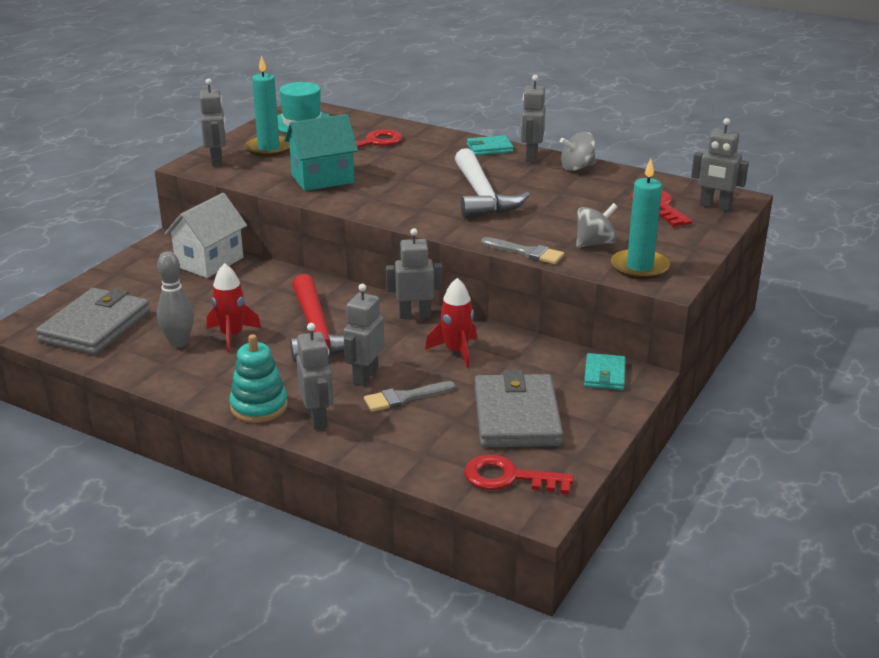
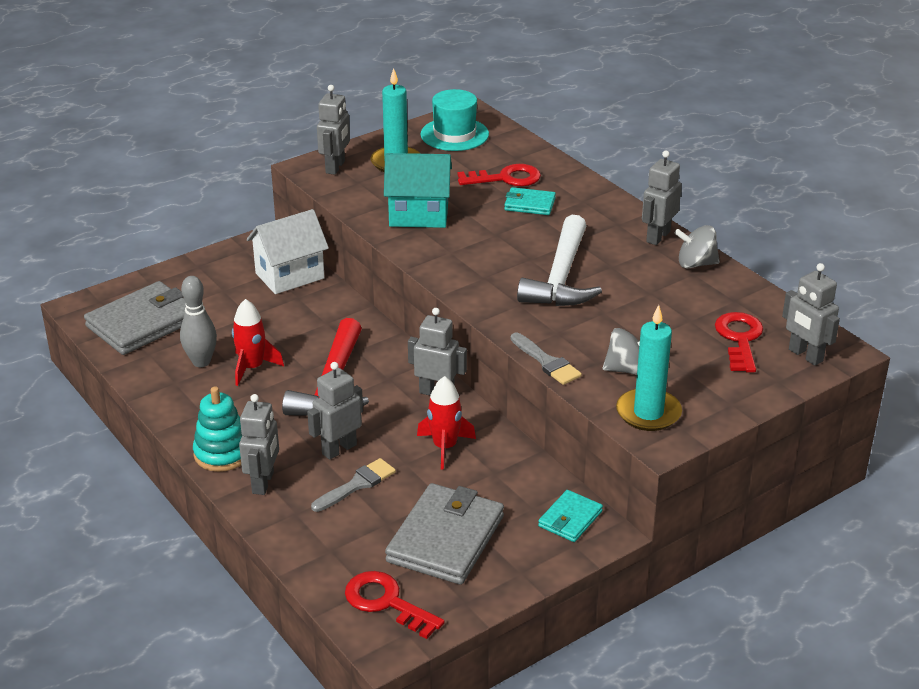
camera: 25 degrees right, 5 degrees up
(404, 398) = (357, 485): grey brush -> grey brush turned 135 degrees clockwise
(489, 148) = (622, 215): turquoise wallet -> turquoise wallet (529, 204)

